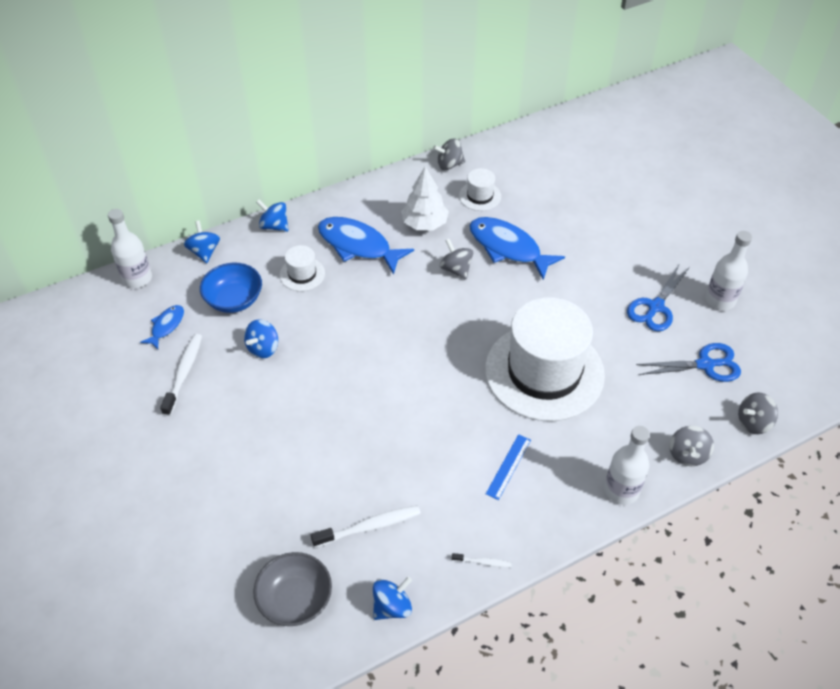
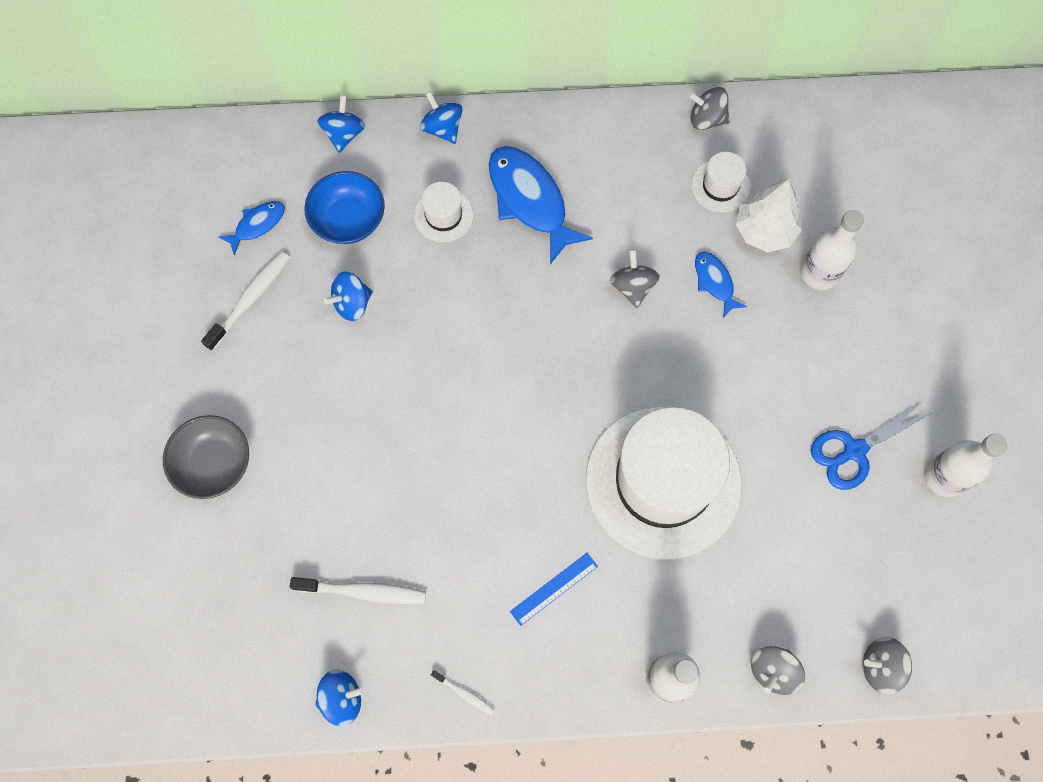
camera: 25 degrees right, 20 degrees up
(137, 278) = (252, 141): white bottle -> white bottle (819, 273)
(295, 599) = (247, 641): grey bowl -> grey bowl (214, 464)
(424, 224) = (628, 201): white tree -> white tree (764, 230)
(508, 248) = (714, 282): blue fish -> blue fish, size x0.52
(705, 365) = (868, 561): blue scissors -> none

